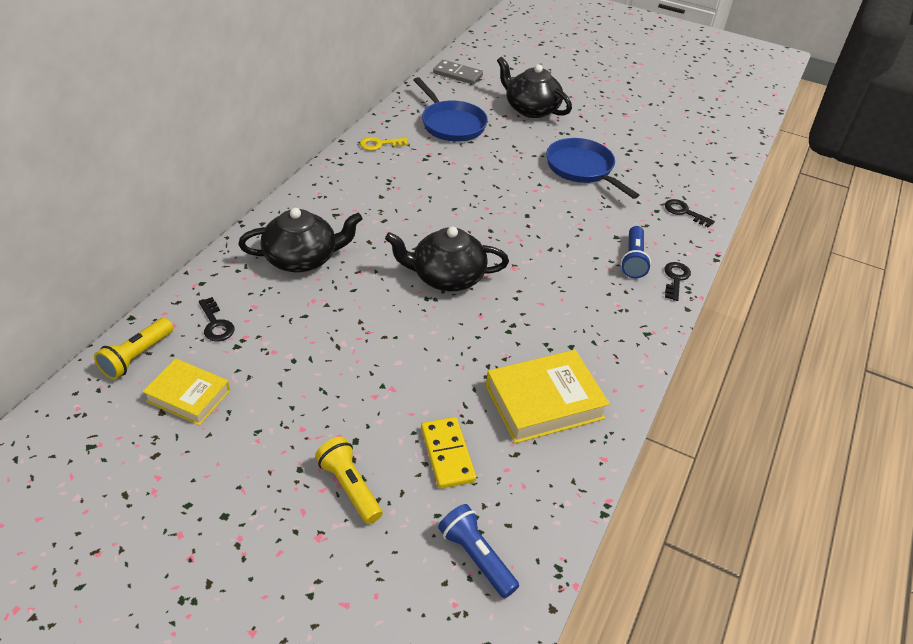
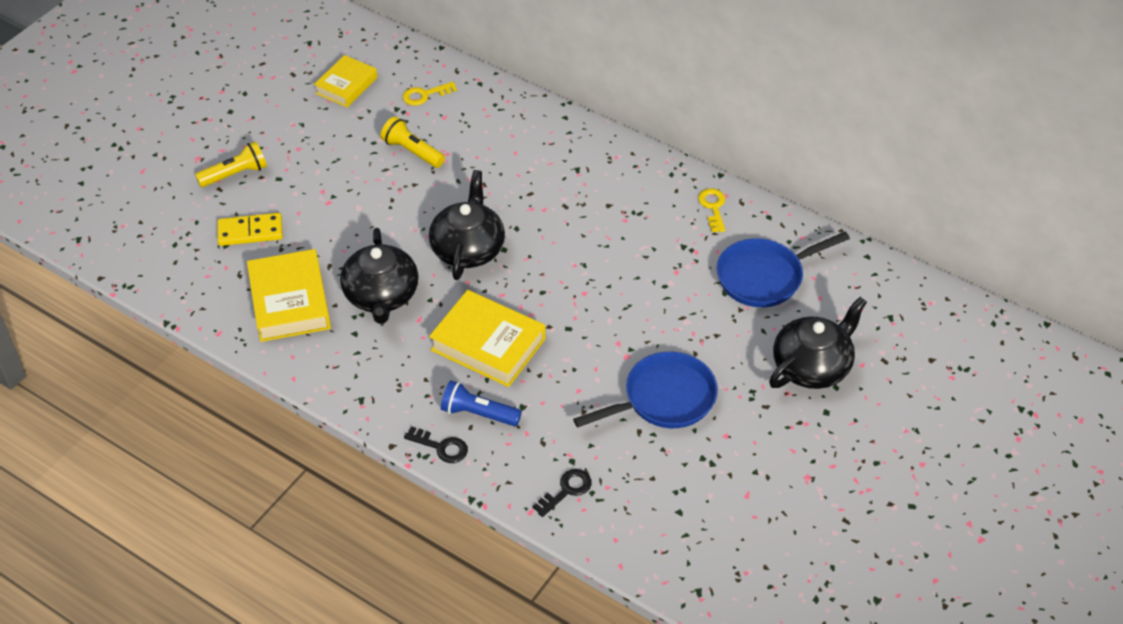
camera: 100 degrees right, 5 degrees up
(137, 357) = (394, 55): yellow flashlight -> yellow flashlight (412, 151)
(216, 324) = (425, 95): black key -> yellow key
(302, 258) = (507, 146): black teapot -> black teapot (381, 296)
(457, 74) = (899, 295): grey domino -> none
(476, 557) = (154, 240): blue flashlight -> none
(558, 258) = (488, 344): none -> yellow book

